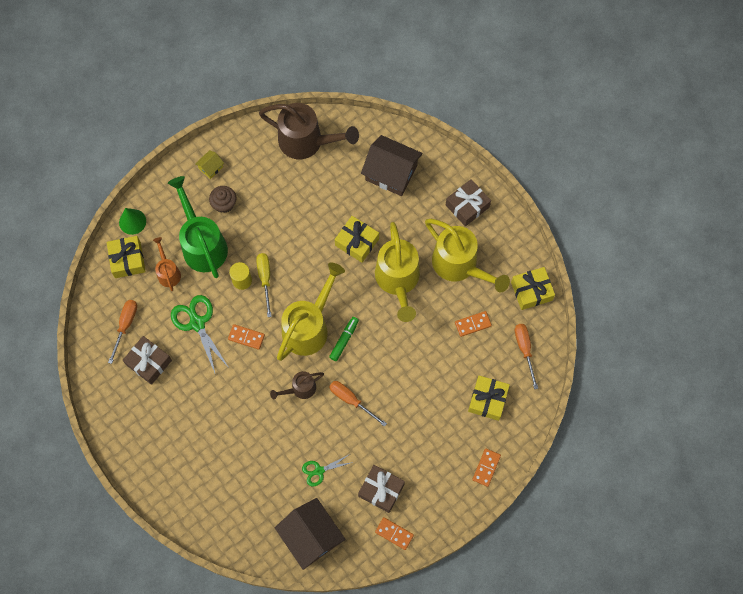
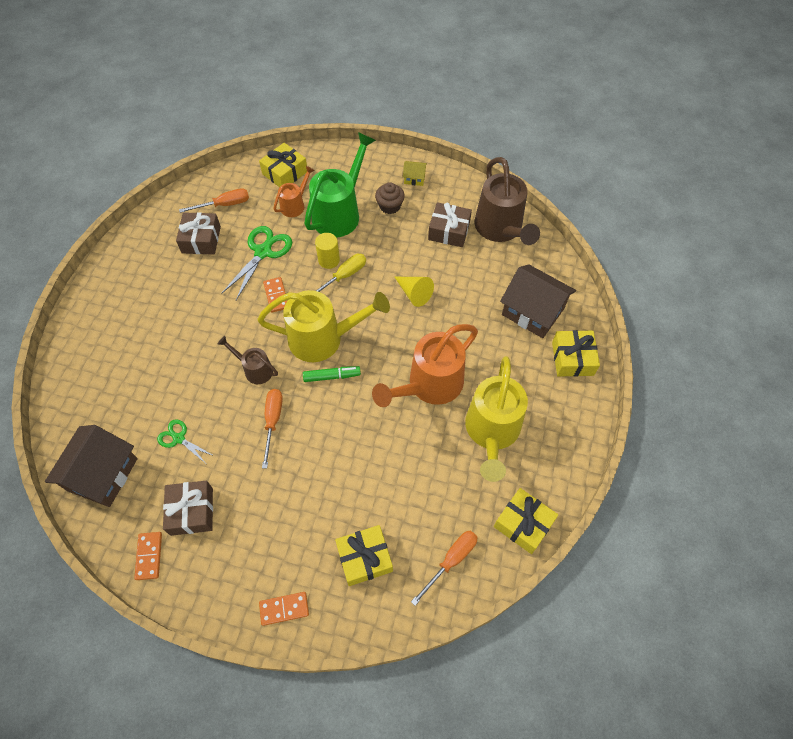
camera: 55 degrees right, 10 degrees down
(132, 221) = (321, 156): green cone -> none
(317, 240) = (414, 293): none -> yellow cone
(357, 242) = (439, 326): yellow gift -> yellow gift (572, 358)
(391, 173) = (533, 311): brown house -> brown house turned 45 degrees counterclockwise
(398, 281) = (429, 386): yellow watering can -> orange watering can
(467, 206) = (560, 399): brown gift -> brown gift (449, 231)
(473, 324) = (439, 486): orange domino -> none

